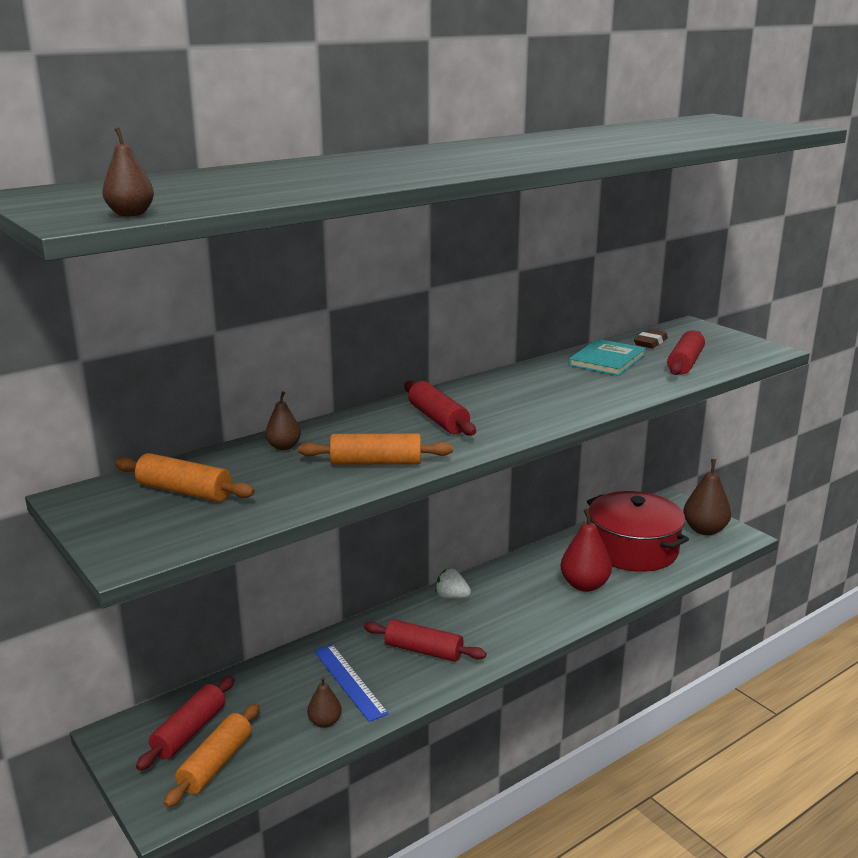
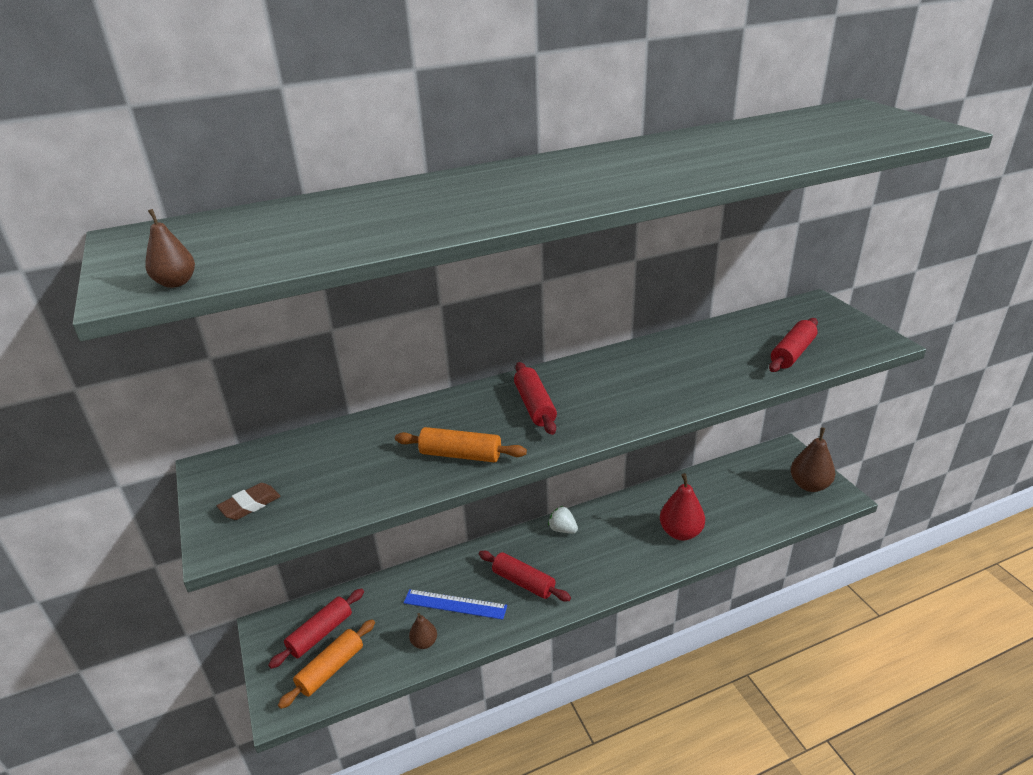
camera: 15 degrees right, 10 degrees up
(184, 491) = (294, 471): orange rolling pin -> none
(284, 447) = (392, 426): brown pear -> none
(349, 681) = (455, 604): blue ruler -> blue ruler turned 60 degrees counterclockwise
(607, 360) = (718, 343): turquoise book -> none
(633, 549) = (736, 498): red pot -> none
(650, 342) = (768, 323): brown eraser -> brown eraser (250, 505)

